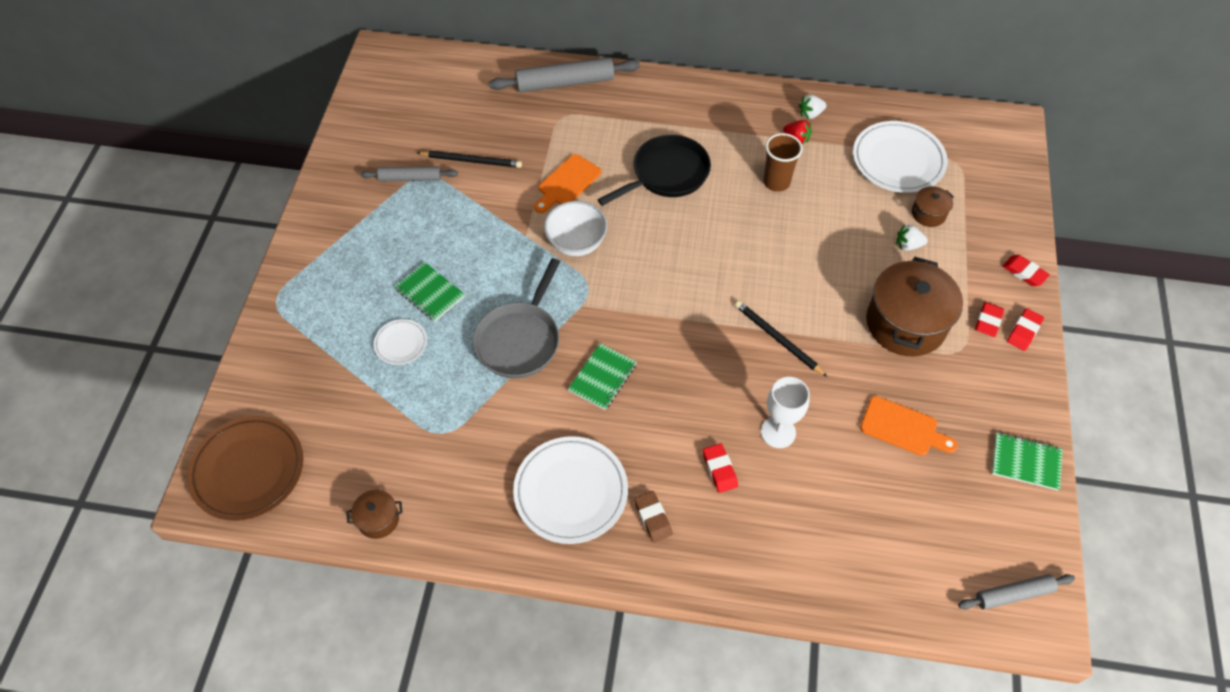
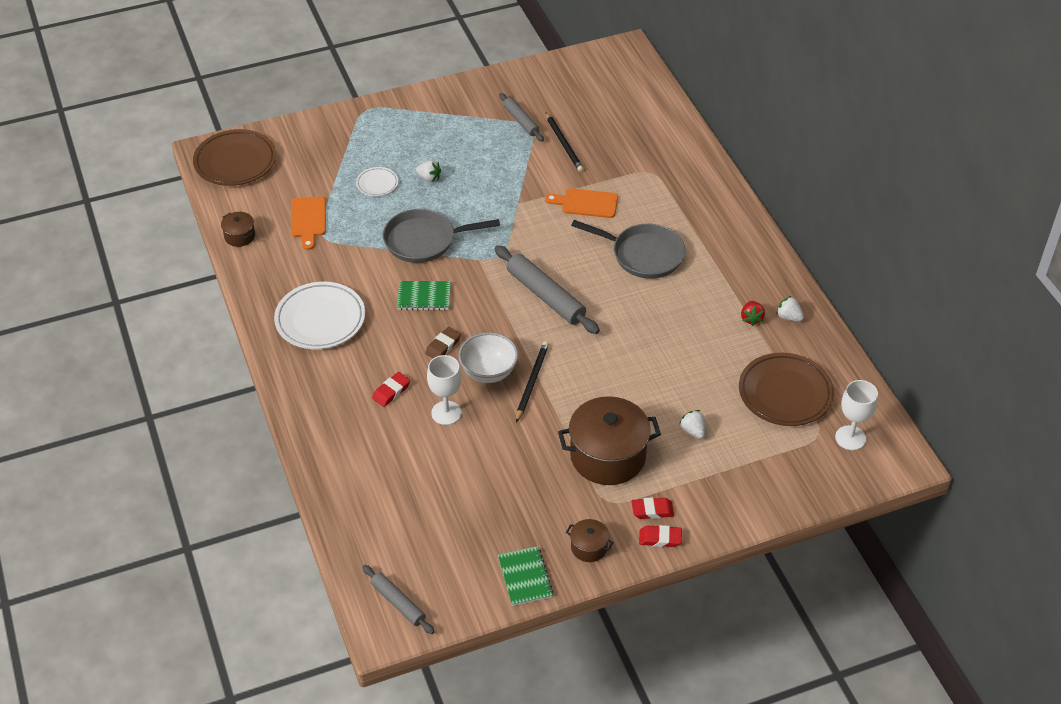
camera: 60 degrees right, 10 degrees down
(430, 293) = (429, 178): green notebook -> white strawberry
(565, 83) = (687, 158): grey rolling pin -> grey rolling pin (545, 296)
(576, 243) = (533, 233): white bowl -> white bowl (488, 372)
(653, 518) = (328, 370): brown eraser -> brown eraser (443, 346)
(666, 174) = (643, 255): black pan -> grey pan
(776, 182) = (691, 323): brown cup -> none
(898, 161) = (785, 393): white plate -> brown plate
(903, 428) = (503, 487): orange cutting board -> orange cutting board (308, 220)
(928, 214) = (740, 434): brown pot -> brown pot (589, 547)
(971, 144) = (850, 438): none -> white goblet
(1024, 272) = (727, 520): red eraser -> none

